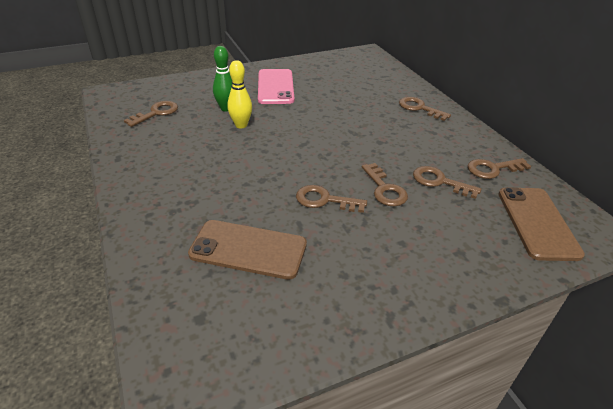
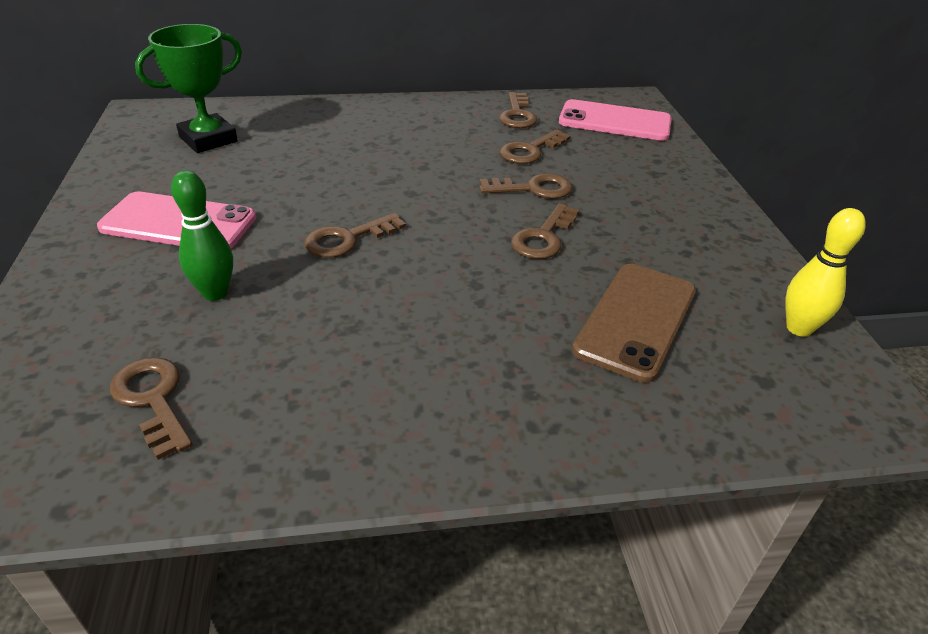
camera: 75 degrees left, 0 degrees up
(241, 125) = (294, 283): yellow bowling pin -> yellow bowling pin (799, 328)
(355, 74) = (208, 139): none -> green trophy
(419, 108) = (356, 119): brown key -> brown key (347, 239)
(537, 223) = (614, 121): brown phone -> pink phone

